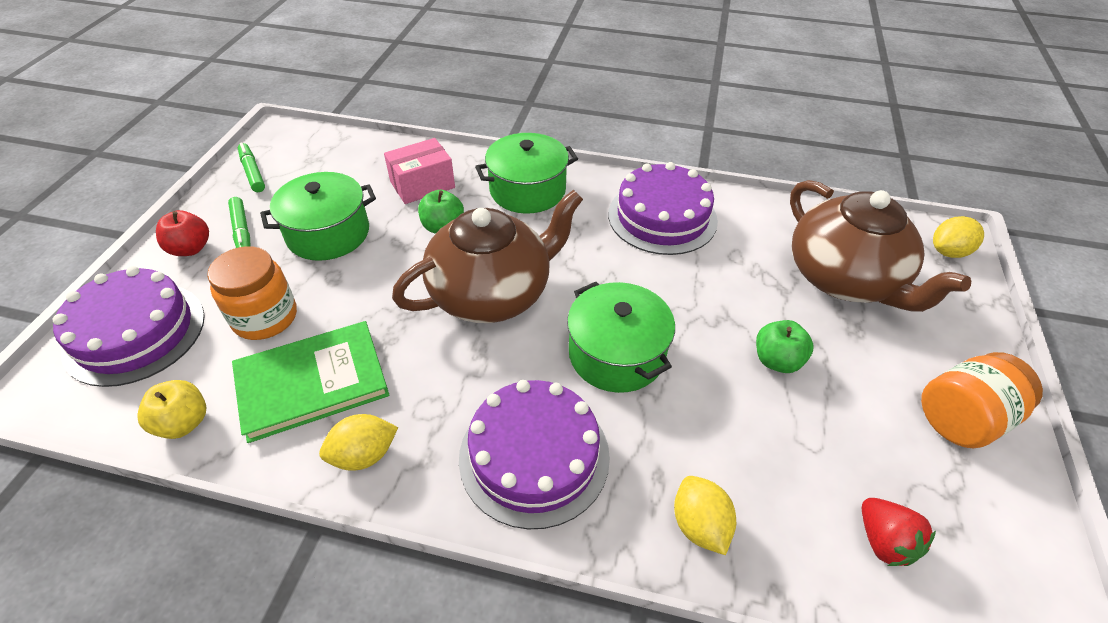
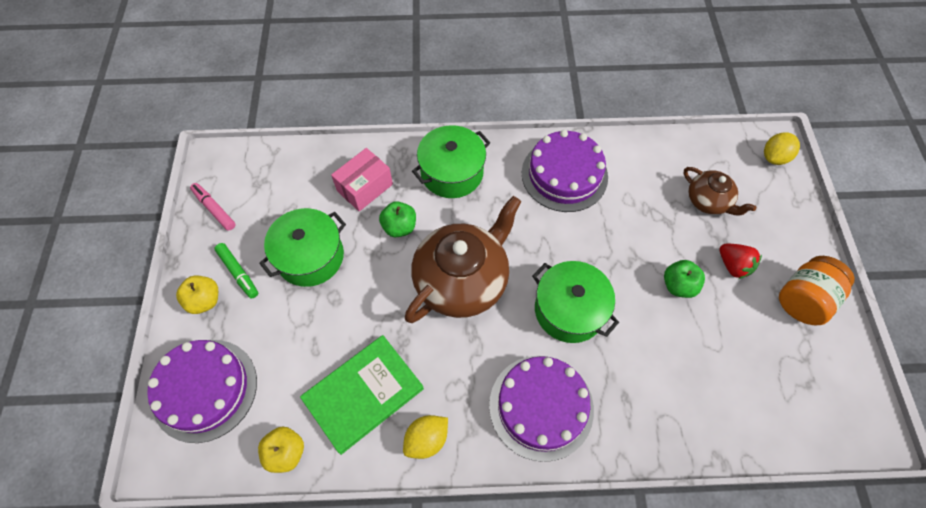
camera: 15 degrees left, 15 degrees up
(191, 249) = (204, 300): red apple -> yellow apple
(252, 172) = (214, 209): green marker -> pink marker
(265, 317) = (300, 348): orange jar -> none
(699, 525) = (660, 425): yellow lemon -> none
(844, 279) = (708, 201): brown teapot -> brown teapot, size x0.53
(883, 541) = (771, 403): red strawberry -> red strawberry (733, 266)

